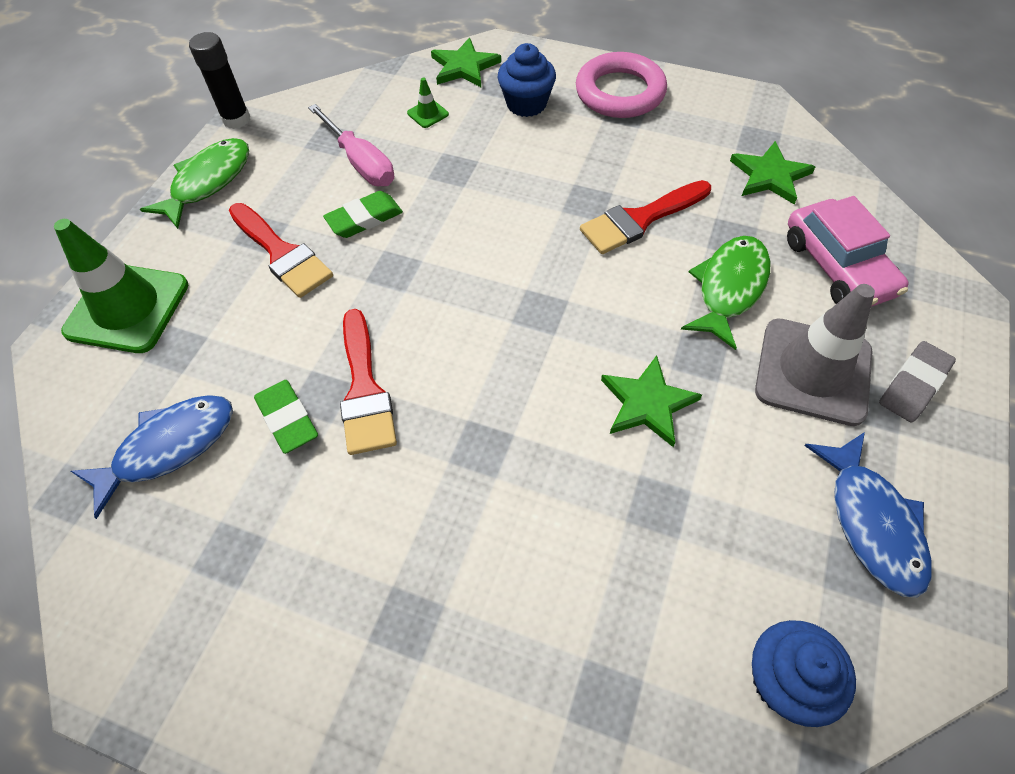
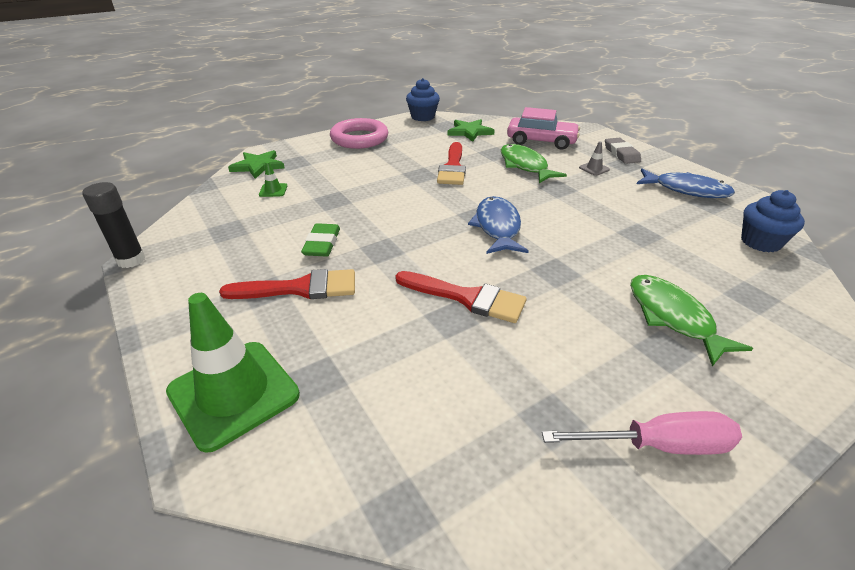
camera: 55 degrees left, 20 degrees down
(169, 448) = (417, 419): blue fish -> blue fish (497, 227)
(208, 182) = (170, 297): green fish -> green fish (672, 317)
(287, 419) = (455, 341): green eraser -> none
(360, 162) = (271, 227): pink screwdriver -> pink screwdriver (658, 445)
(526, 104) = (322, 162): blue cupcake -> blue cupcake (423, 117)
(647, 403) = (573, 212): green star -> none
(813, 371) = (594, 169): grey traffic cone -> grey traffic cone, size x0.40

